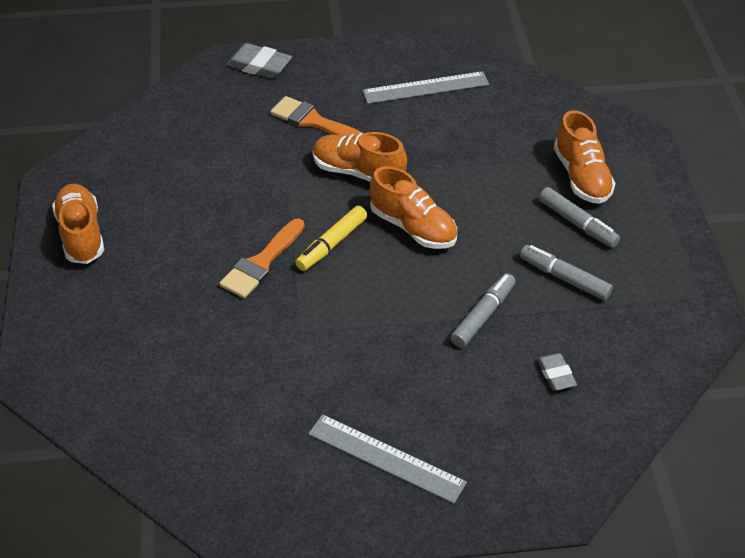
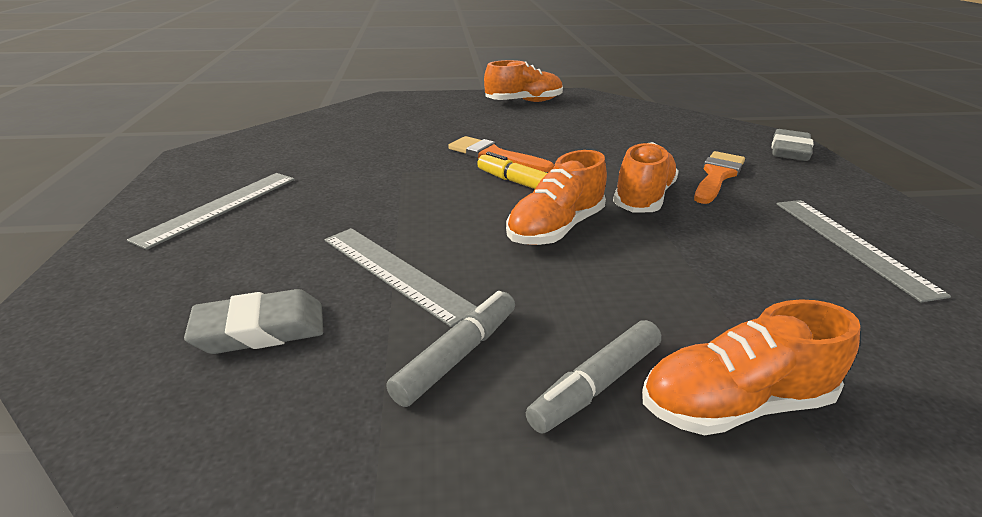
camera: 90 degrees right, 15 degrees down
(483, 315) = (395, 272): grey marker -> grey ruler
(556, 374) = (260, 329): grey eraser -> grey eraser, size x1.61

